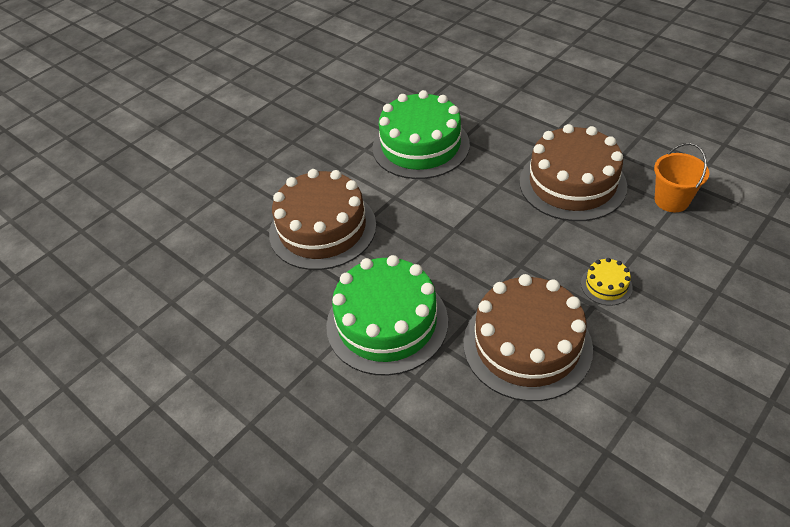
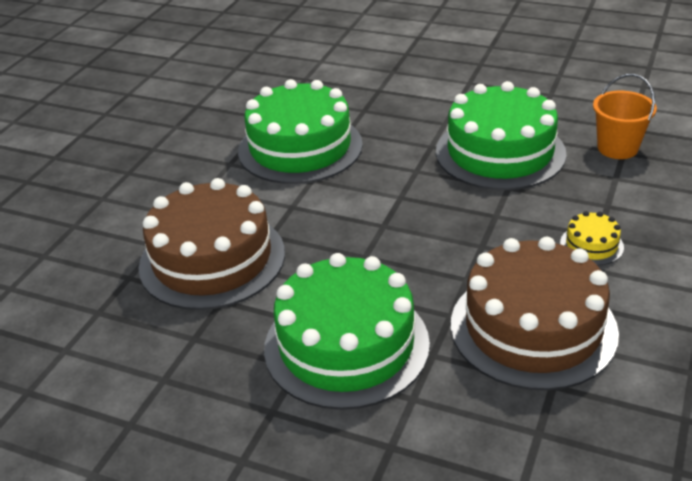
camera: 20 degrees left, 10 degrees down
(572, 183) = (500, 152): brown cake -> green cake

